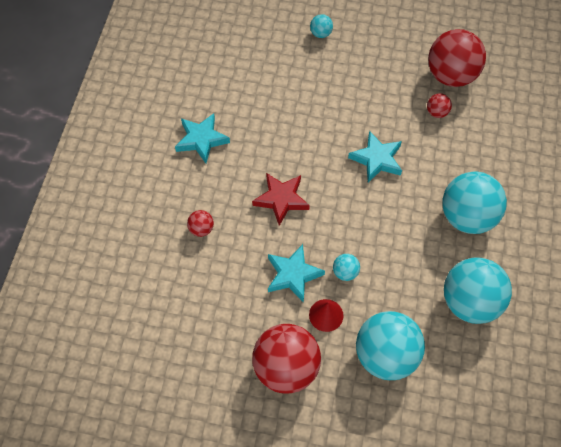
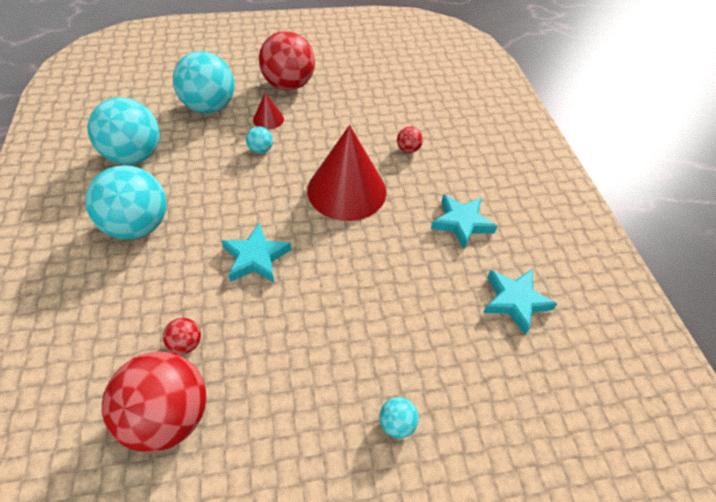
camera: 155 degrees right, 10 degrees down
(281, 199) = (346, 190): red star -> red cone
(293, 275) = (308, 137): turquoise star -> turquoise star (515, 301)

